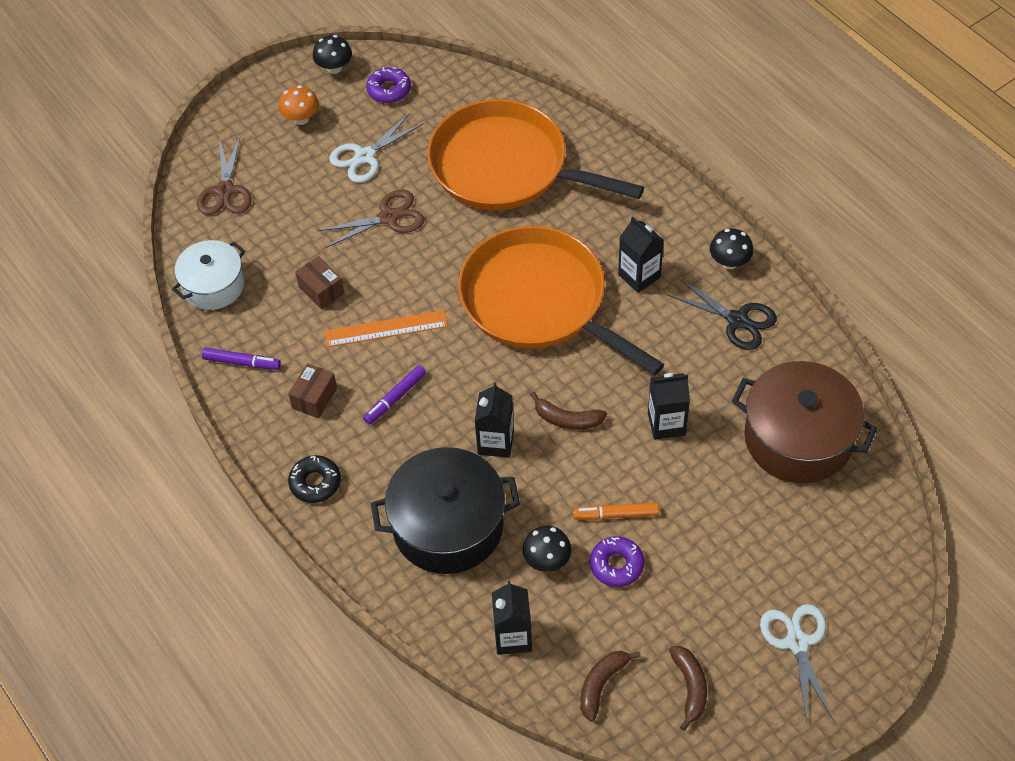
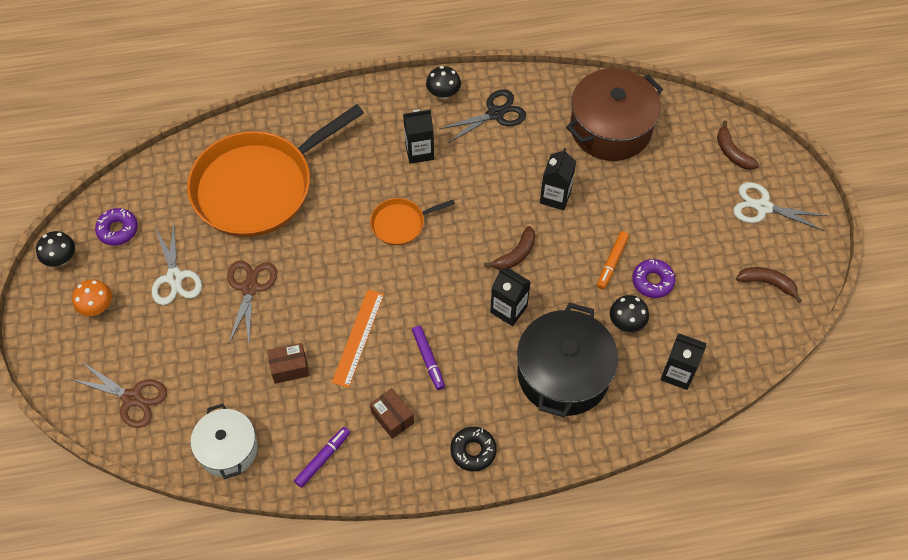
camera: 65 degrees left, 5 degrees up
(539, 302) = (401, 223): orange pan -> orange pan, size x0.44
(601, 684) = (741, 335): brown banana -> brown banana (732, 152)

